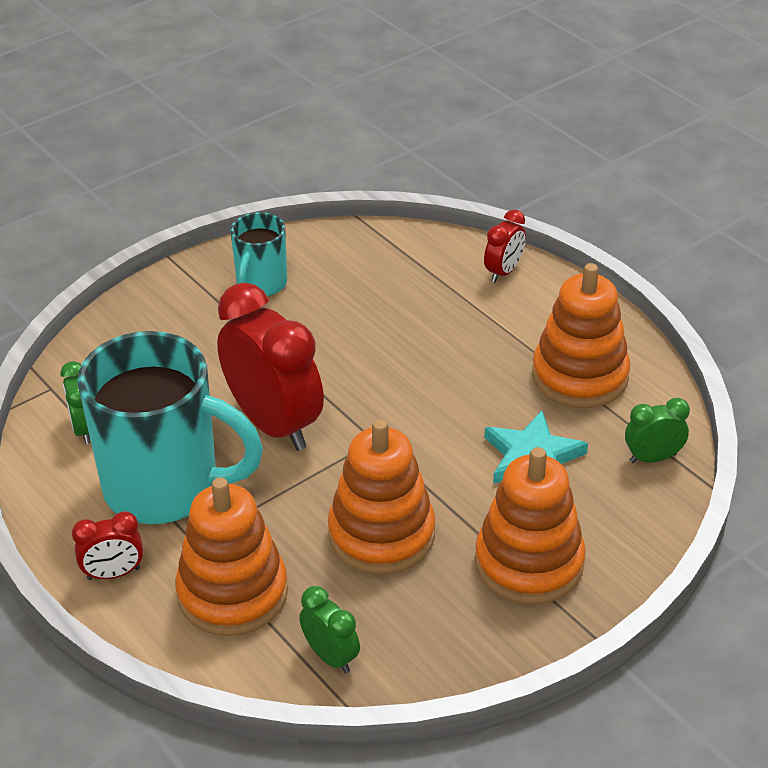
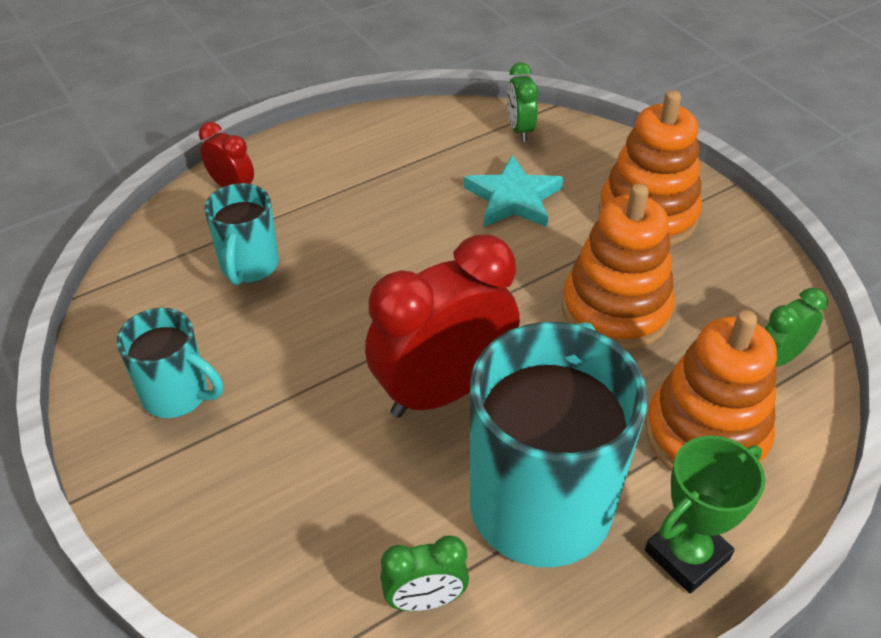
camera: 85 degrees left, 5 degrees up
(113, 573) = (687, 555): red clock -> green trophy
(403, 298) = (249, 266): none -> turquoise mug
(580, 376) = (406, 157): orange stacking toy -> none

